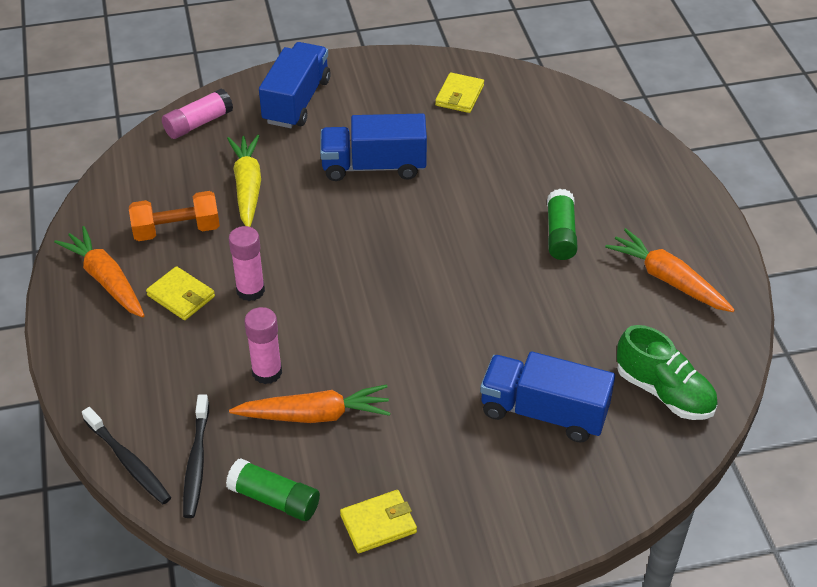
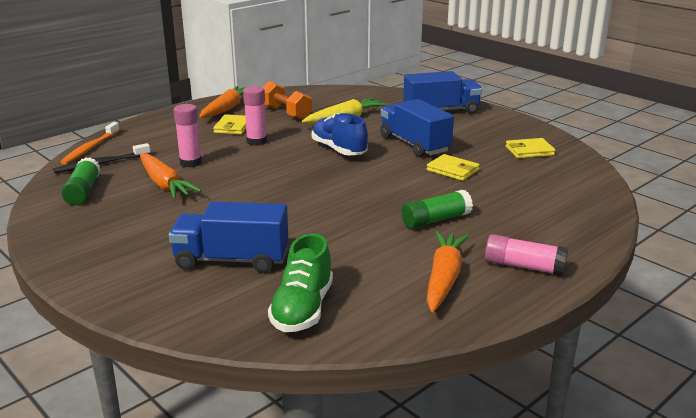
camera: 60 degrees right, 20 degrees down
(128, 462) = (90, 148): black toothbrush -> orange toothbrush
(198, 123) = (382, 95): pink glue stick -> pink glue stick (524, 266)
(337, 230) = (339, 150): none -> blue shoe
(378, 524) = (79, 227): yellow wallet -> yellow wallet (452, 170)
(543, 412) = (231, 260): blue truck -> blue truck turned 75 degrees counterclockwise

